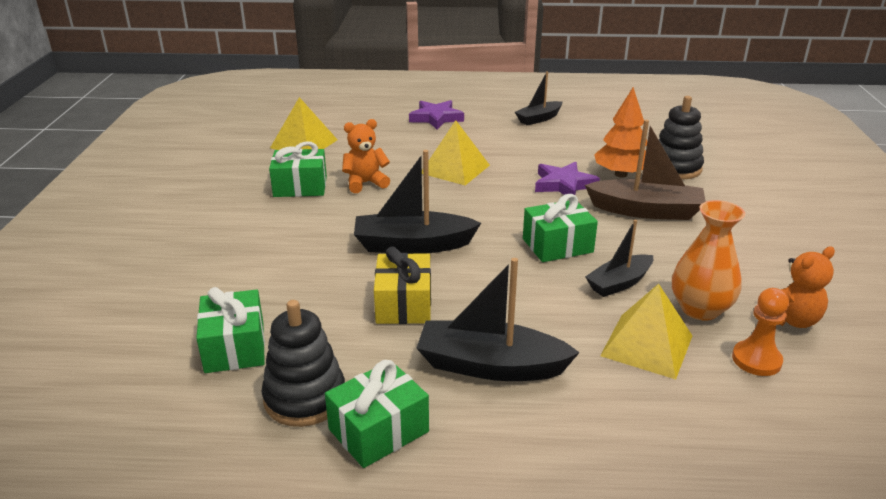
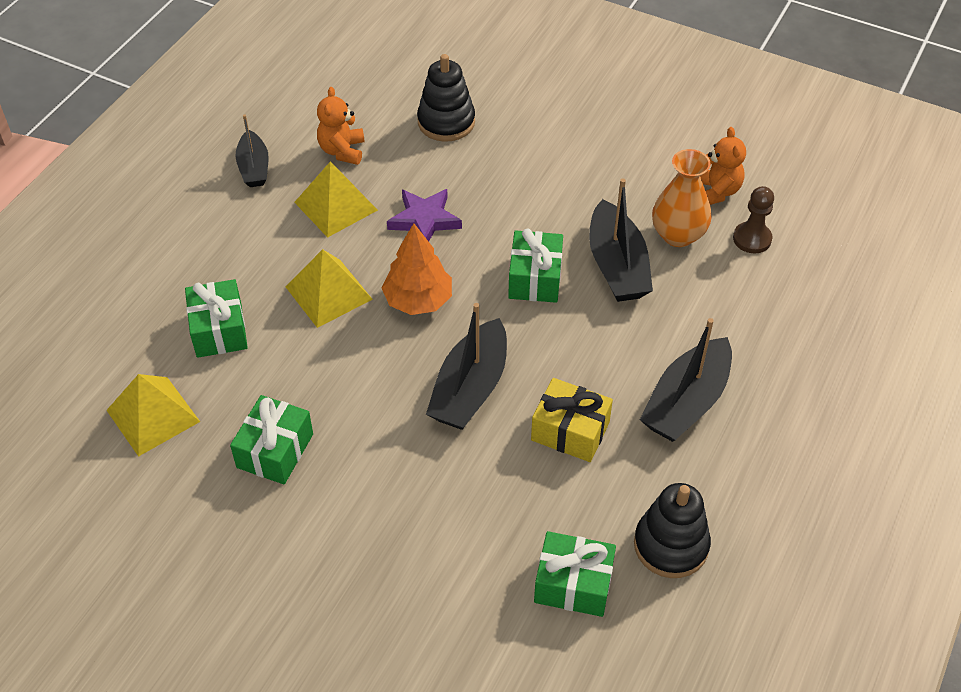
camera: 65 degrees left, 20 degrees up
(365, 183) = (308, 385): orange teddy bear -> orange teddy bear (342, 151)
(378, 430) = (731, 505): green gift -> green gift (219, 330)
(436, 118) = (177, 258): purple star -> none
(619, 283) = (617, 265): black boat -> black boat, size x1.60
(621, 174) = (432, 167): orange tree -> orange tree (418, 300)
(646, 211) = (512, 186): brown boat -> none
(647, 345) = (707, 292): yellow pyramid -> yellow pyramid (336, 206)
(756, 360) = (752, 239): orange pawn -> brown pawn

